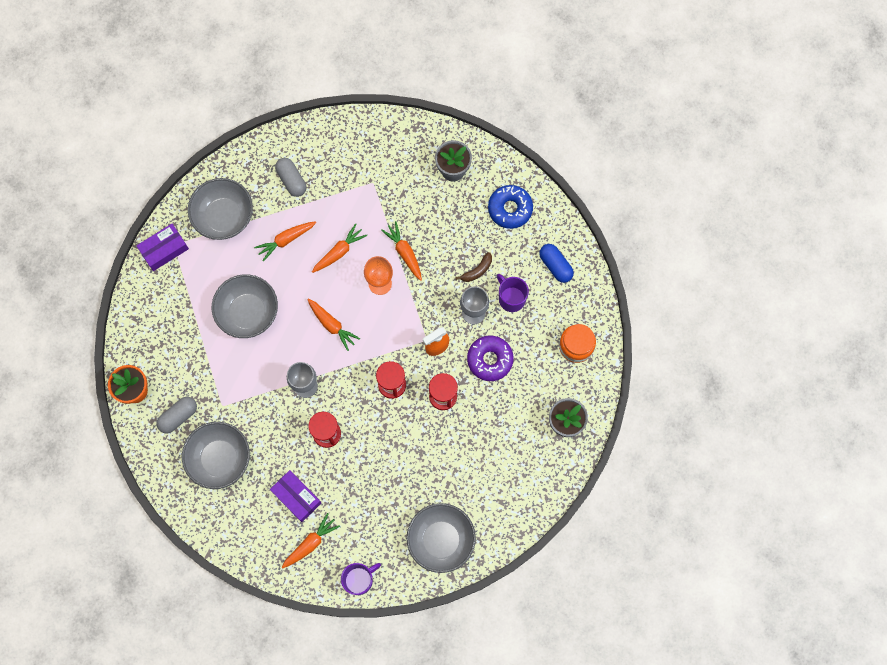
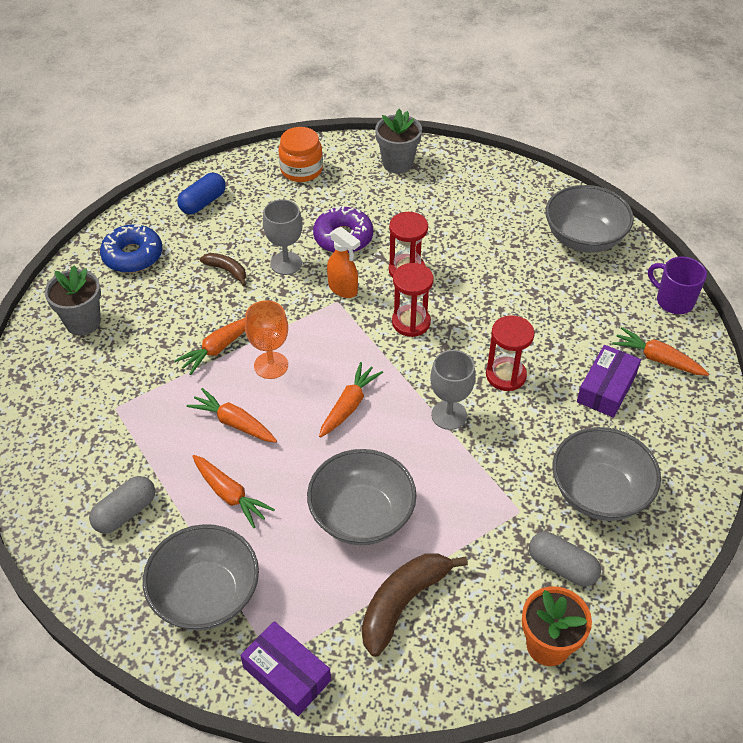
camera: 105 degrees left, 25 degrees down
(185, 320) = (402, 603): none -> brown banana
(511, 298) = (256, 233): purple mug -> none

